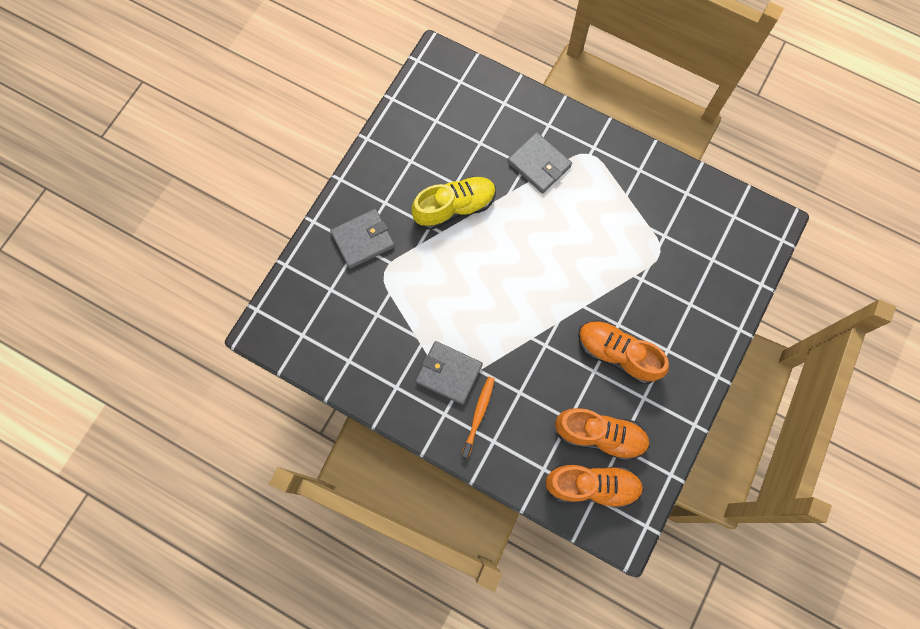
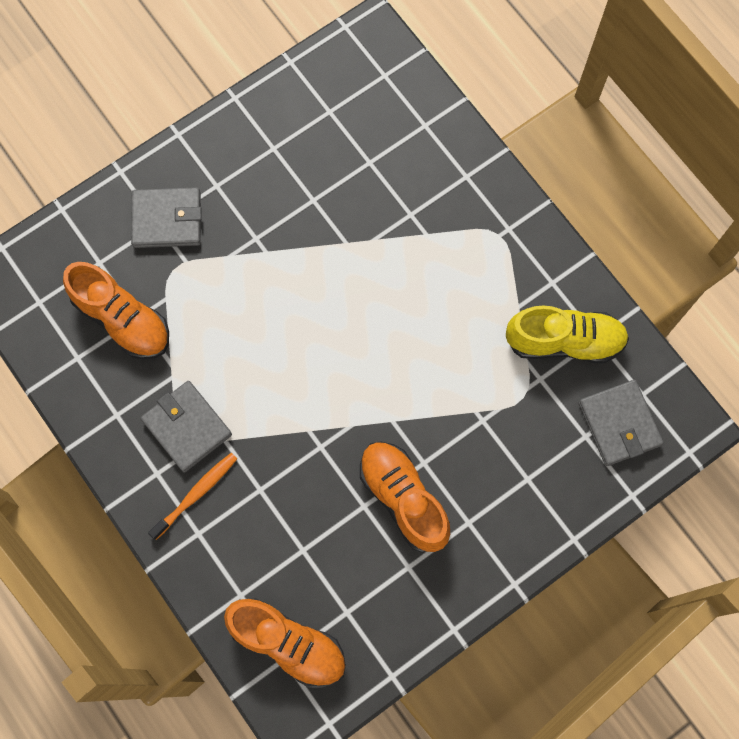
camera: 25 degrees right, 0 degrees up
(454, 207) = (297, 229): yellow shoe -> yellow shoe (564, 341)
(539, 164) = (428, 220): grey wallet -> grey wallet (619, 424)
(599, 435) = (329, 587): orange shoe -> orange shoe (122, 319)

